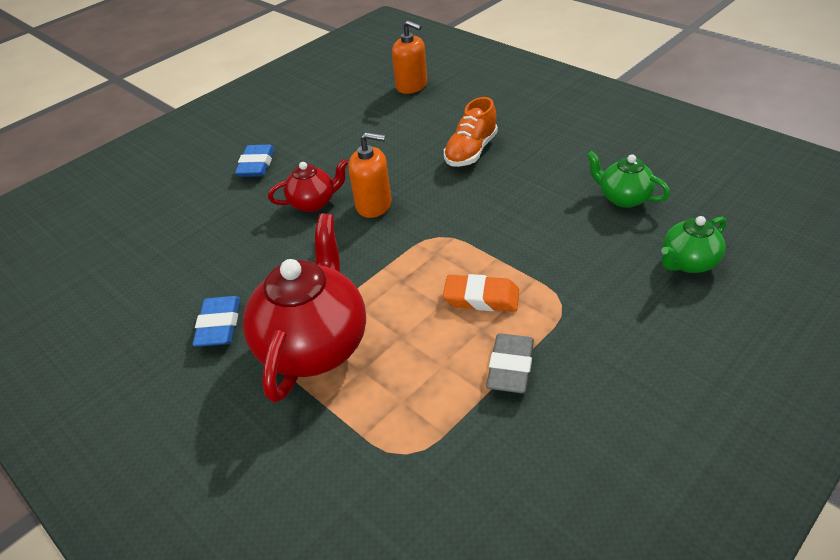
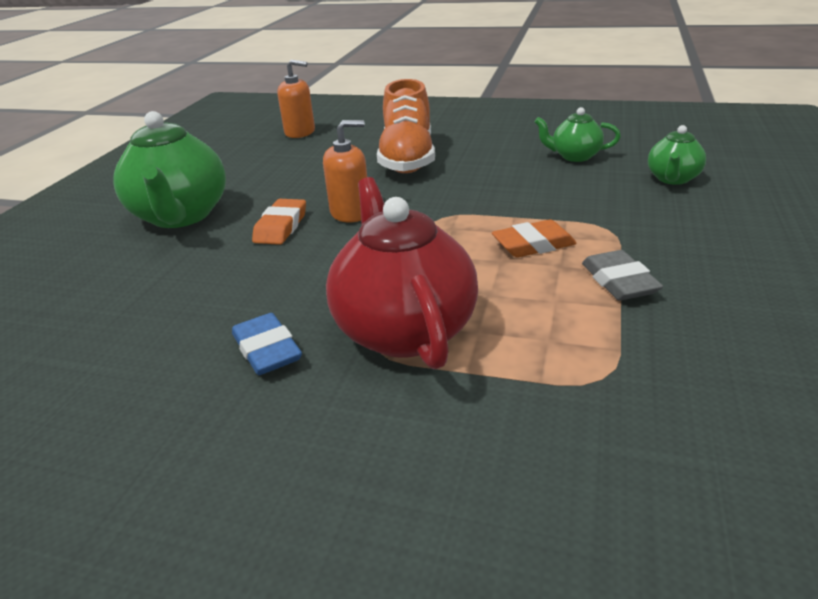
camera: 30 degrees left, 10 degrees down
(256, 165) = (181, 216): blue eraser -> green teapot
(313, 203) = (281, 227): red teapot -> orange eraser
(471, 151) = (407, 159): orange shoe -> orange shoe, size x1.52

